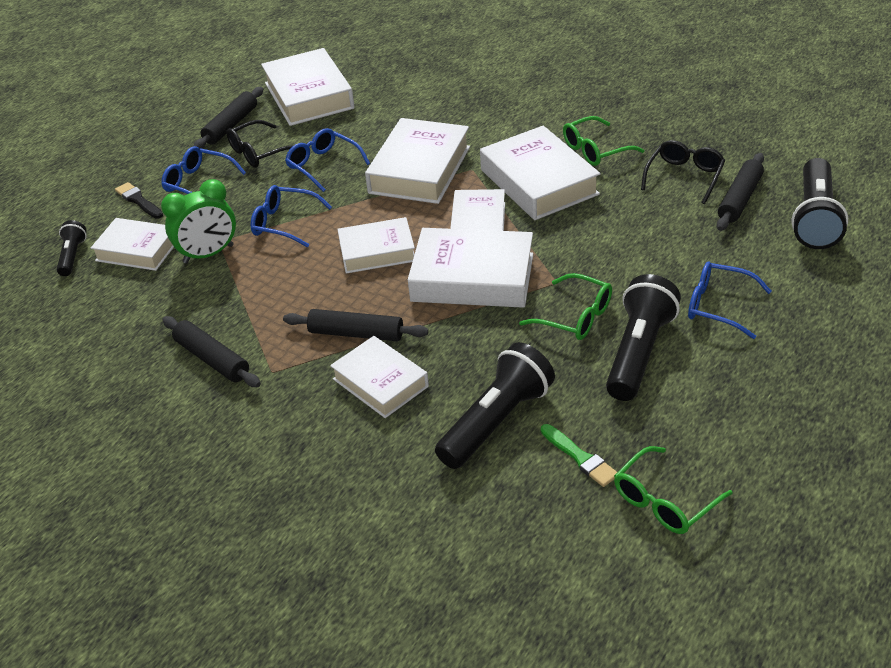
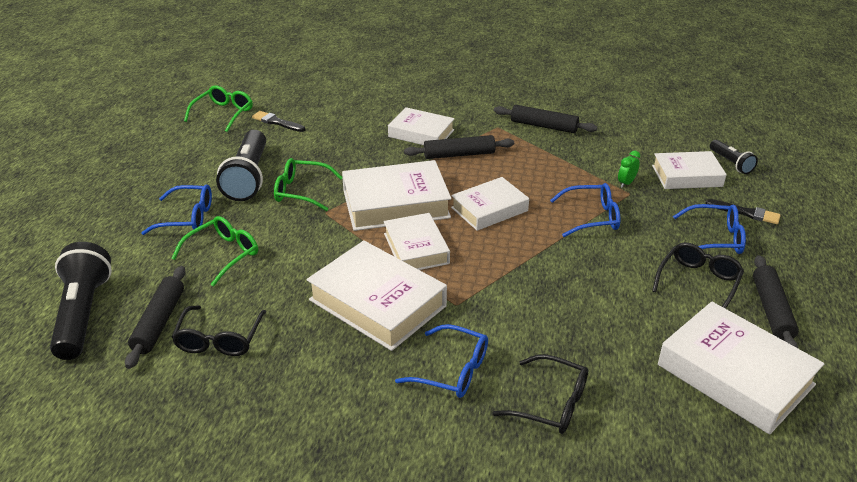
camera: 155 degrees right, 5 degrees down
(208, 254) = (626, 183): green clock -> green clock, size x0.49
(324, 165) = (615, 280): blue glasses -> blue glasses (451, 370)
(419, 170) = (511, 294): white book -> none
(448, 100) = (550, 403): none -> black glasses
(496, 421) = (334, 128): black flashlight -> none
(580, 457) = (276, 122): green brush -> black brush
(596, 150) = (328, 358): green glasses -> green glasses (222, 255)

